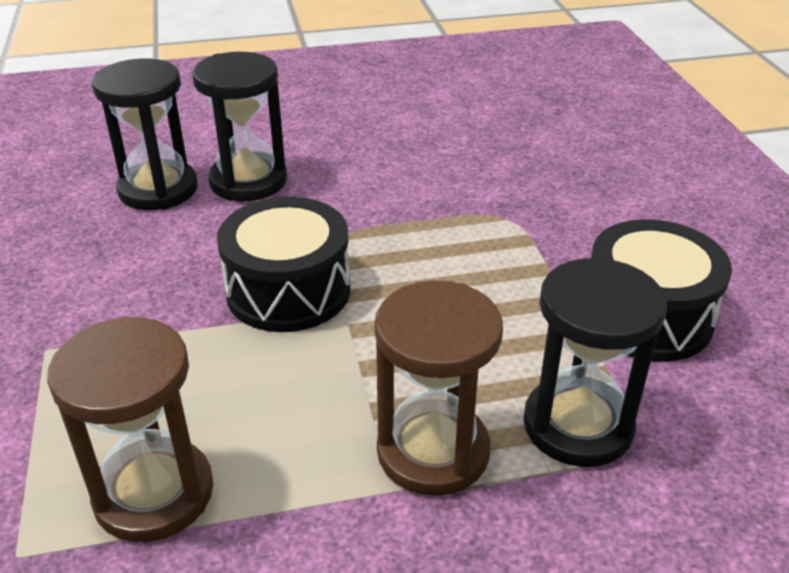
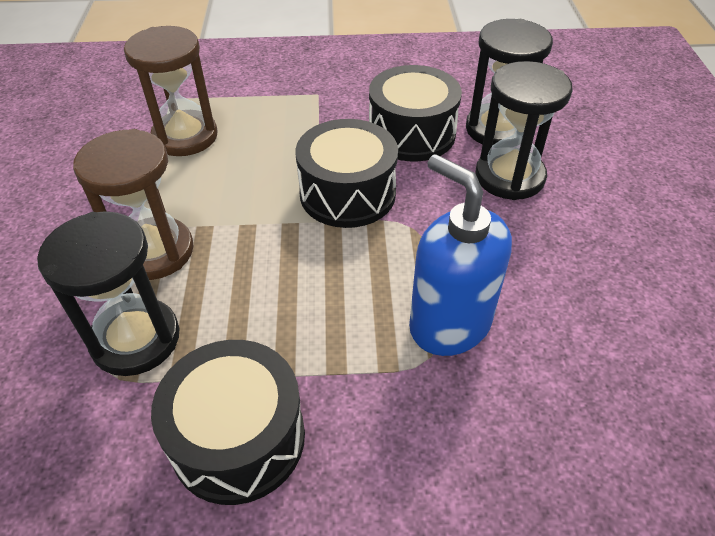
camera: 100 degrees right, 10 degrees up
(162, 250) = (411, 133): none -> black drum
(465, 210) = (449, 324): none -> blue soap dispenser

